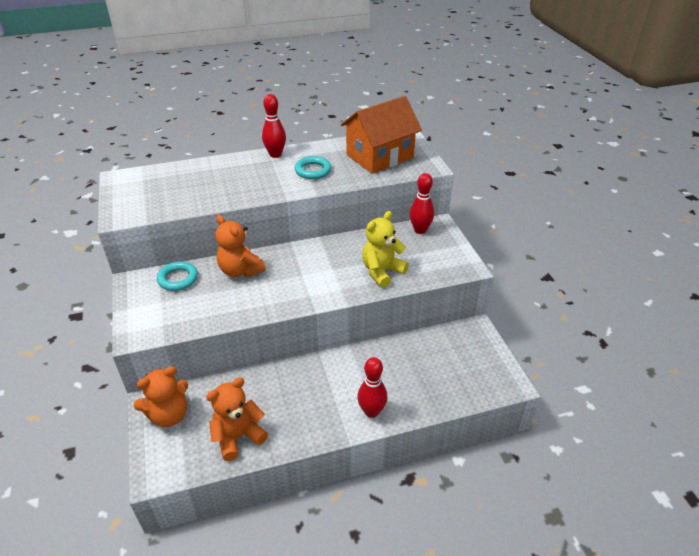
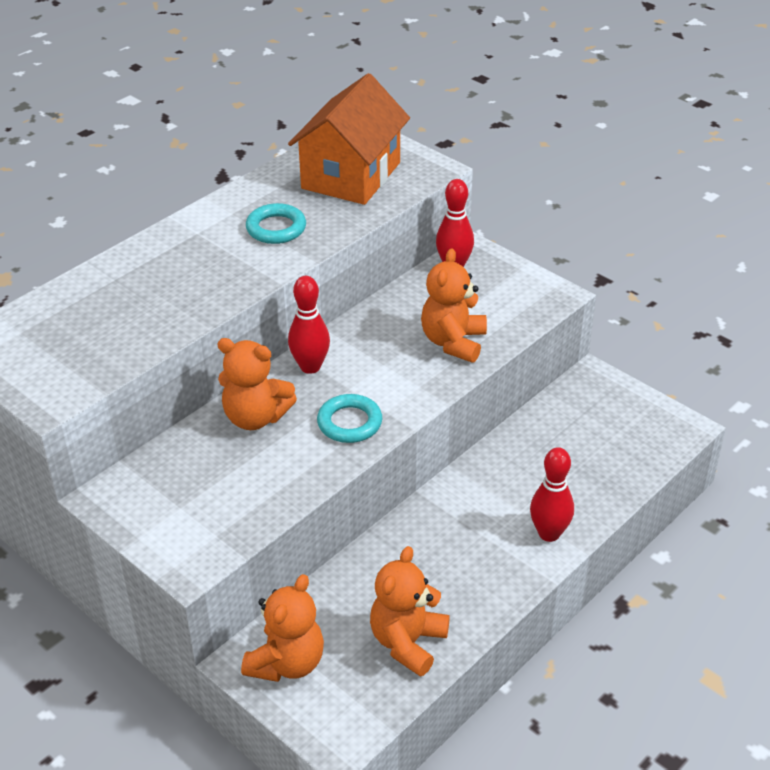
camera: 30 degrees left, 0 degrees up
(178, 279) = (172, 466): turquoise ring -> turquoise ring (349, 423)
(275, 154) = (194, 223): red bowling pin -> red bowling pin (310, 367)
(382, 271) = (453, 342): yellow teddy bear -> orange teddy bear

